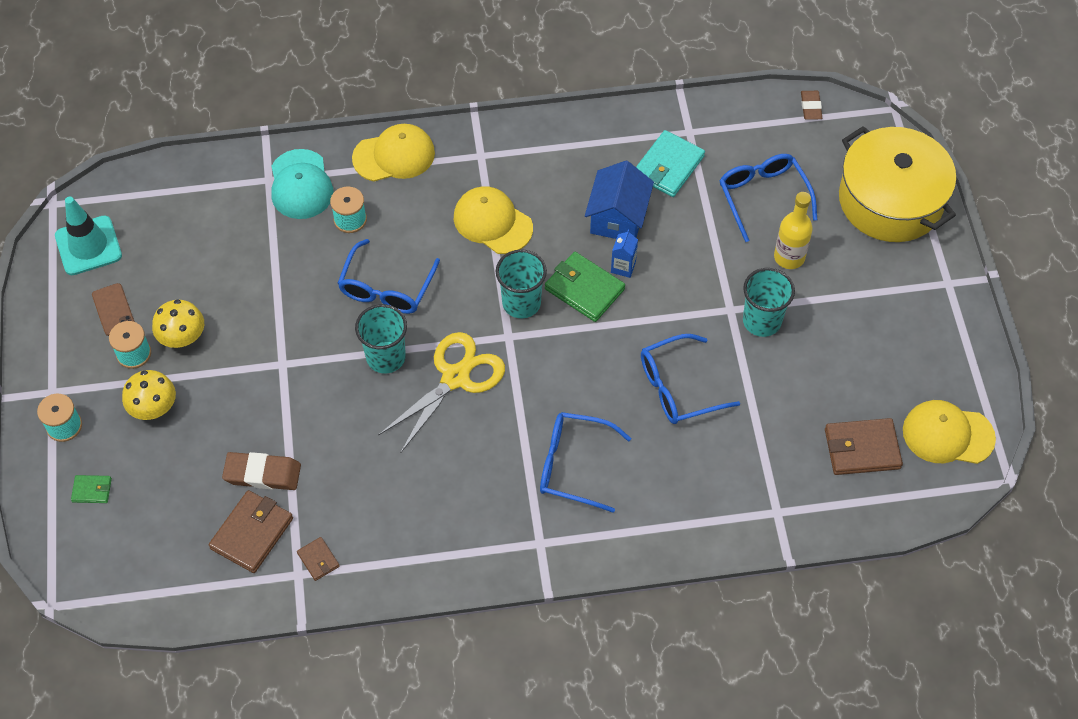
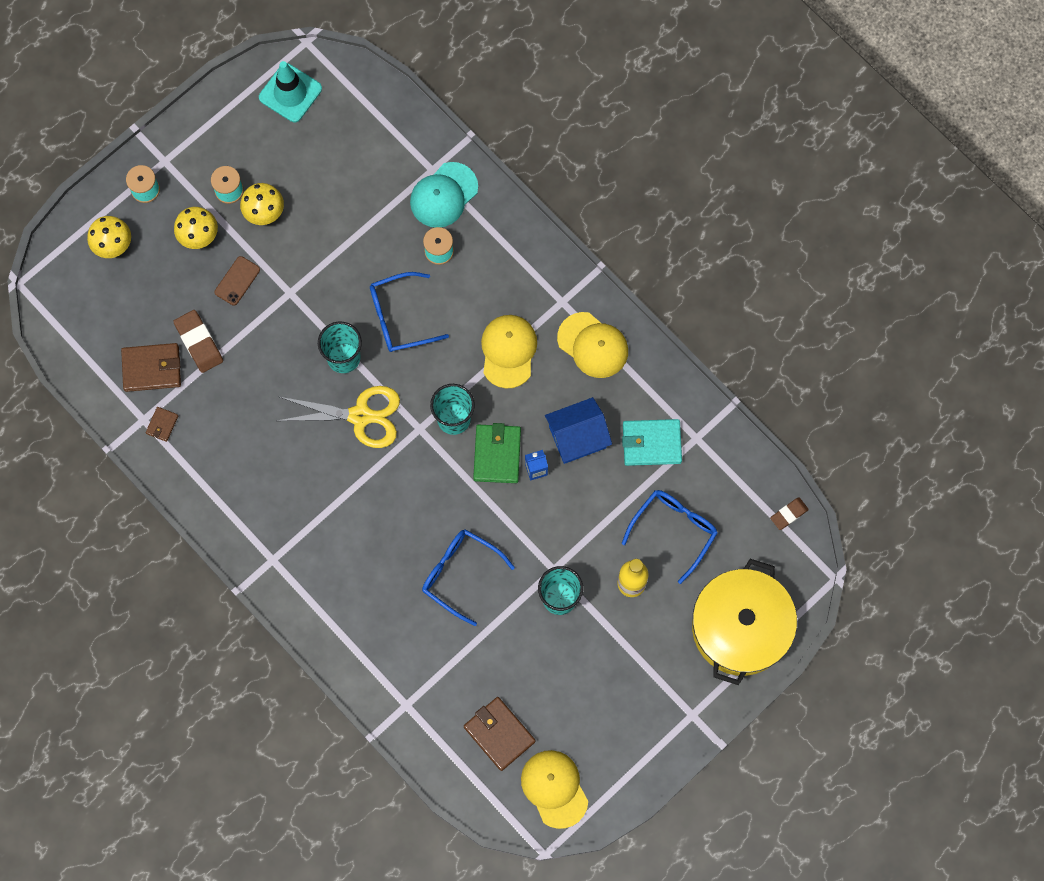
camera: 55 degrees right, 15 degrees up
(92, 490) = (112, 244): green wallet -> yellow mushroom
(113, 310) = (253, 150): brown phone -> brown phone (237, 281)
(394, 155) = (516, 241): yellow cap -> yellow cap (593, 345)
(574, 465) = (347, 543): blue glasses -> none

